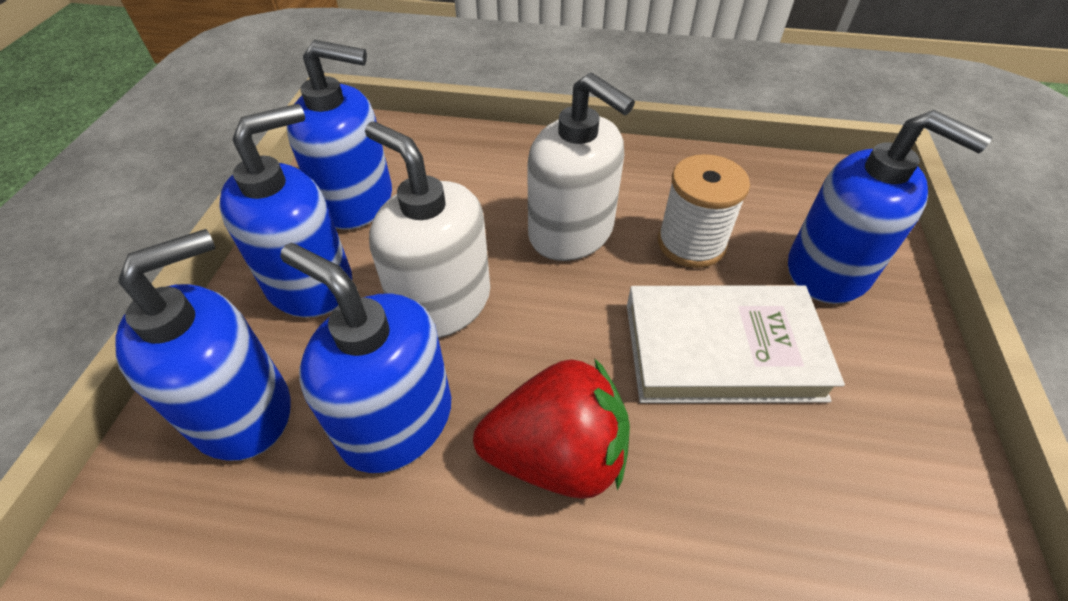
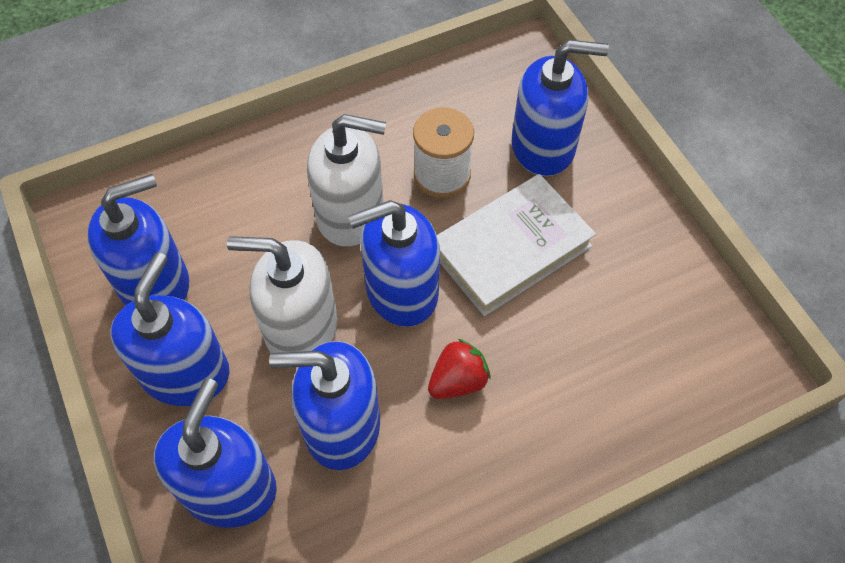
camera: 35 degrees left, 10 degrees up
(557, 455) = (458, 381): red strawberry -> red strawberry, size x0.61
(566, 325) = (401, 291): none -> blue soap dispenser

